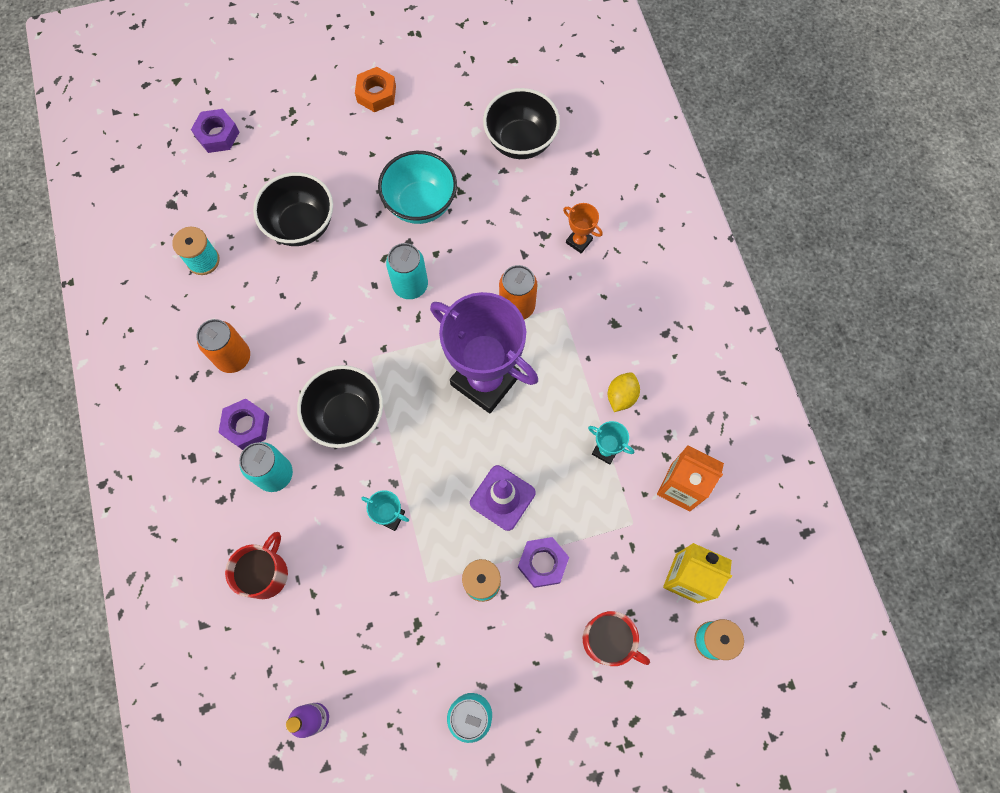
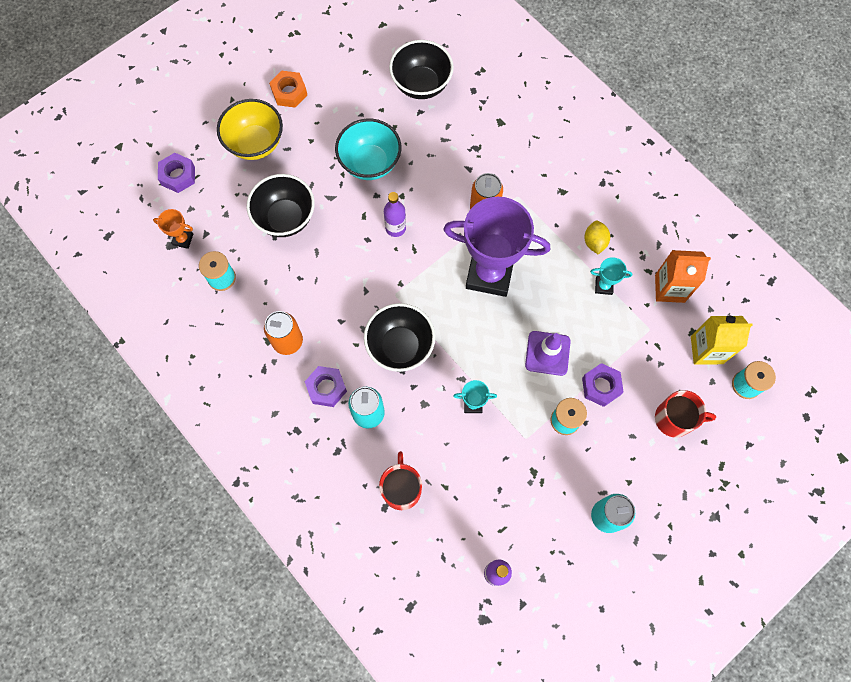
camera: 25 degrees left, 0 degrees up
(313, 134) = (255, 143): none -> yellow bowl
(410, 285) = (395, 228): turquoise can -> purple bottle
(579, 241) = (504, 142): orange trophy -> orange trophy (183, 239)

